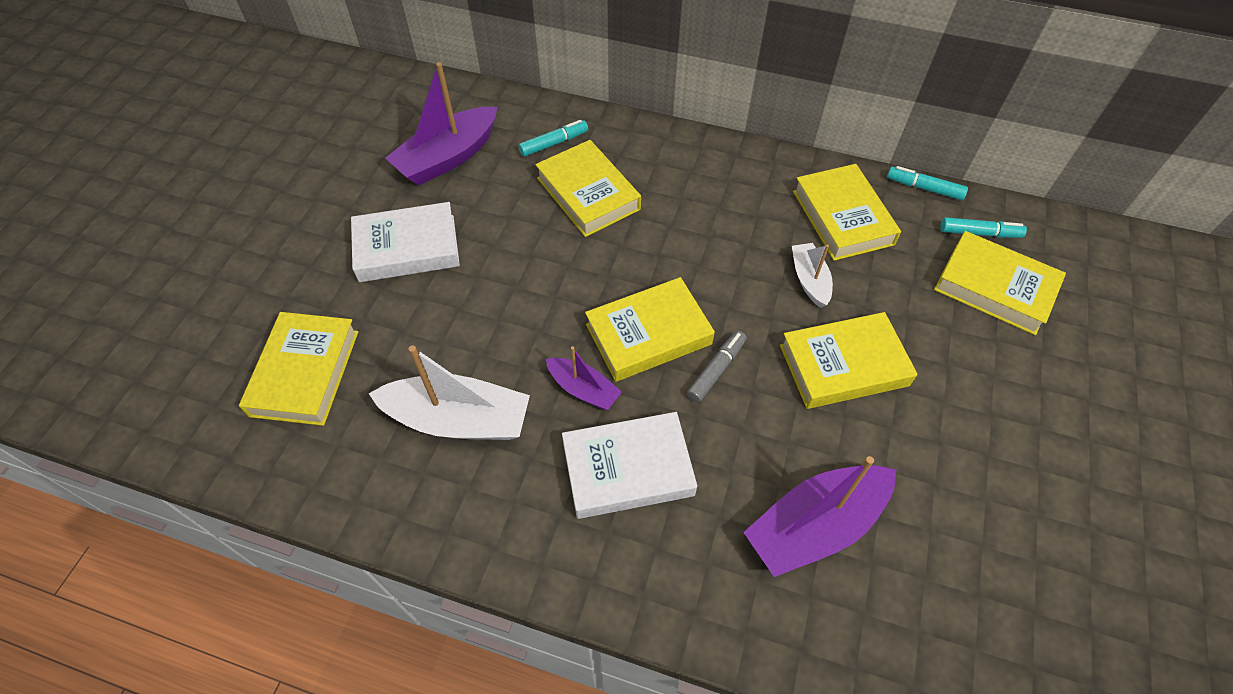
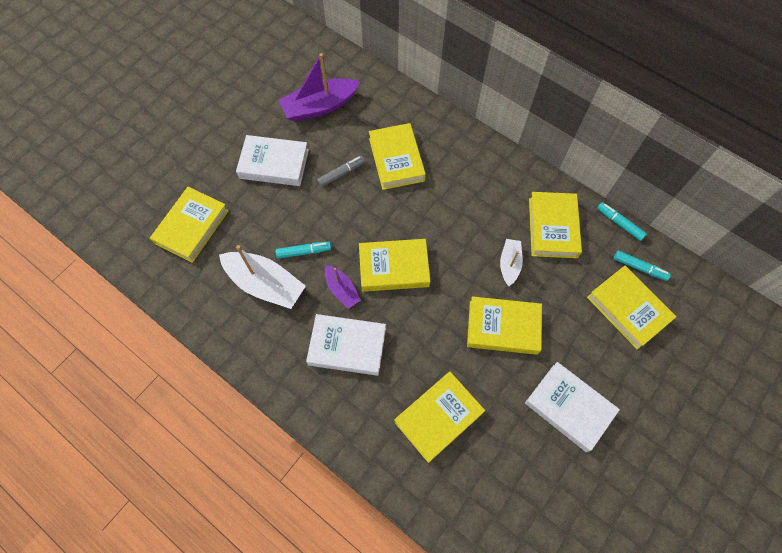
camera: 20 degrees right, 10 degrees up
(554, 143) = (389, 116): turquoise marker -> turquoise marker (304, 252)
(716, 370) = (424, 304): grey marker -> grey marker (341, 173)
(815, 526) = (438, 417): purple boat -> yellow book
(991, 444) = (569, 407): none -> white book

